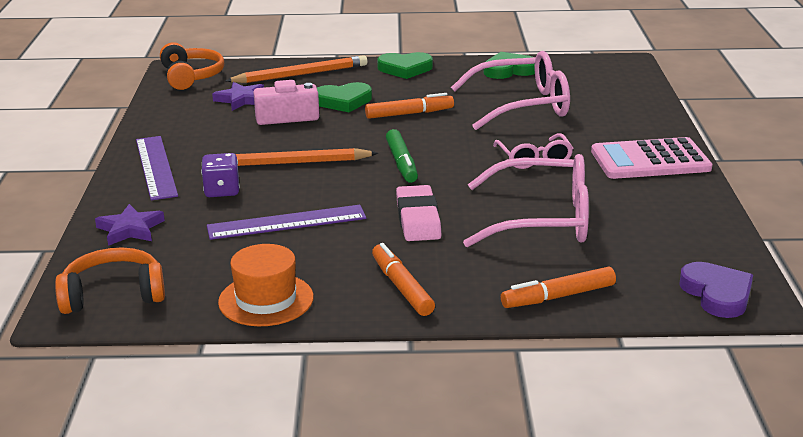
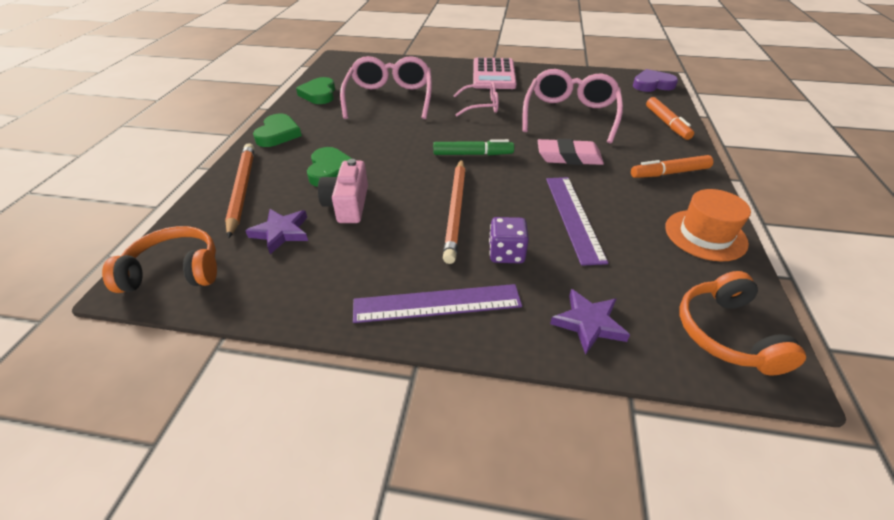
camera: 80 degrees left, 15 degrees up
(409, 114) = (378, 142): orange marker -> none

